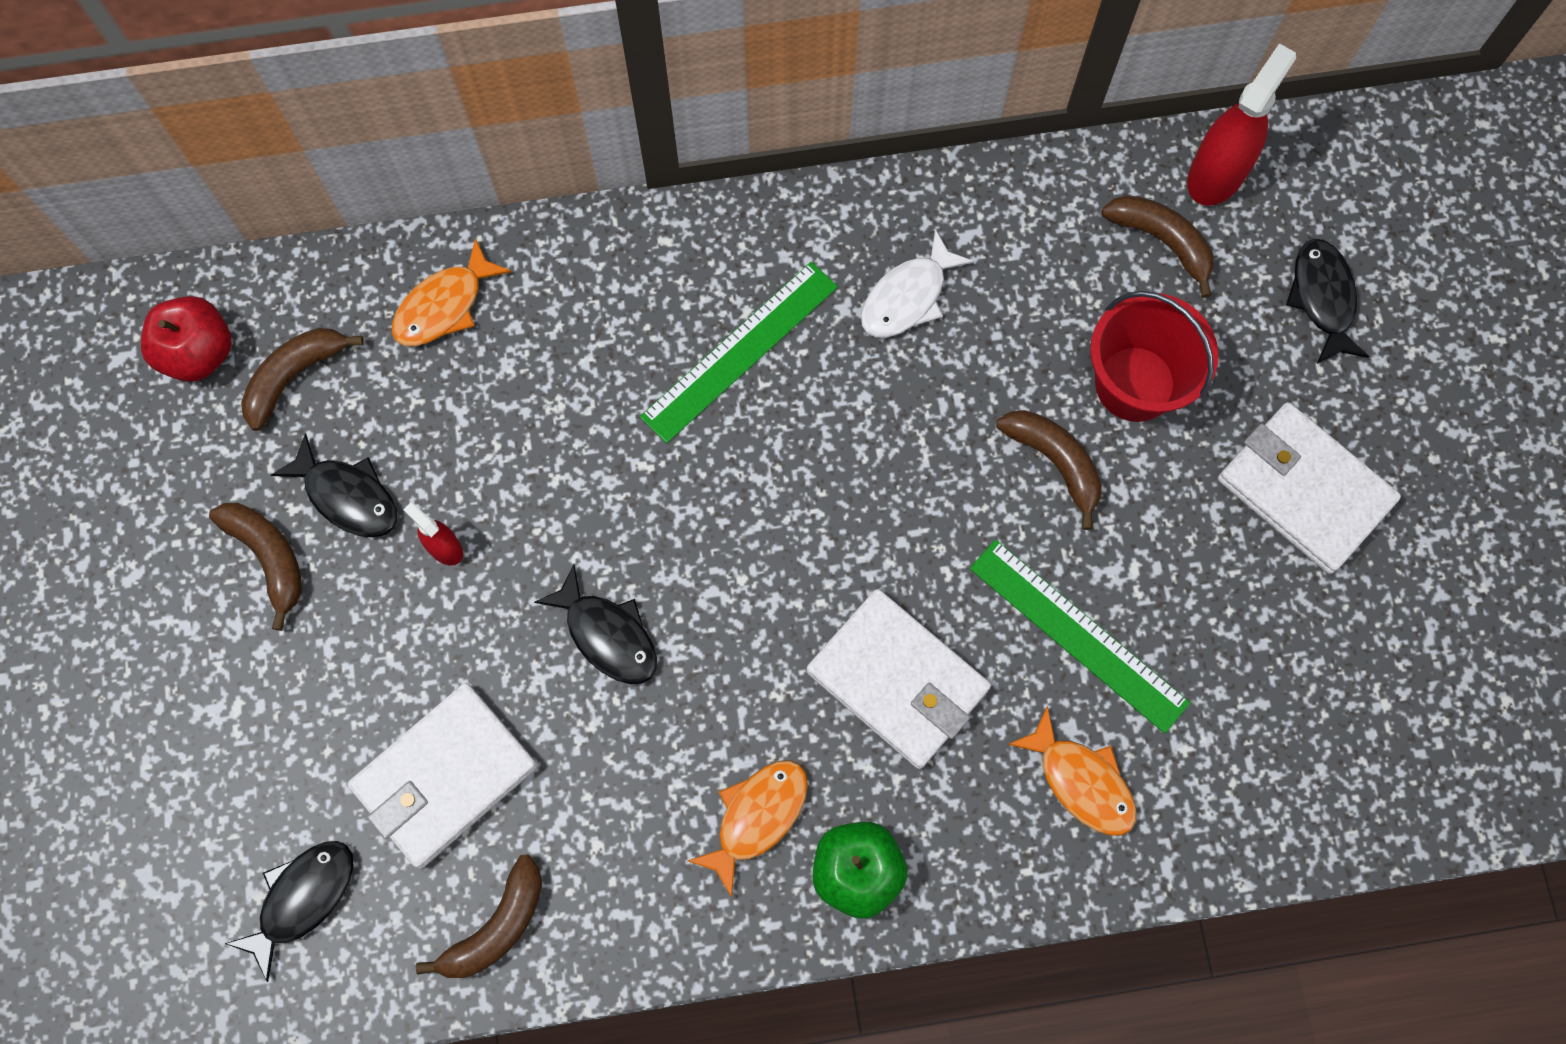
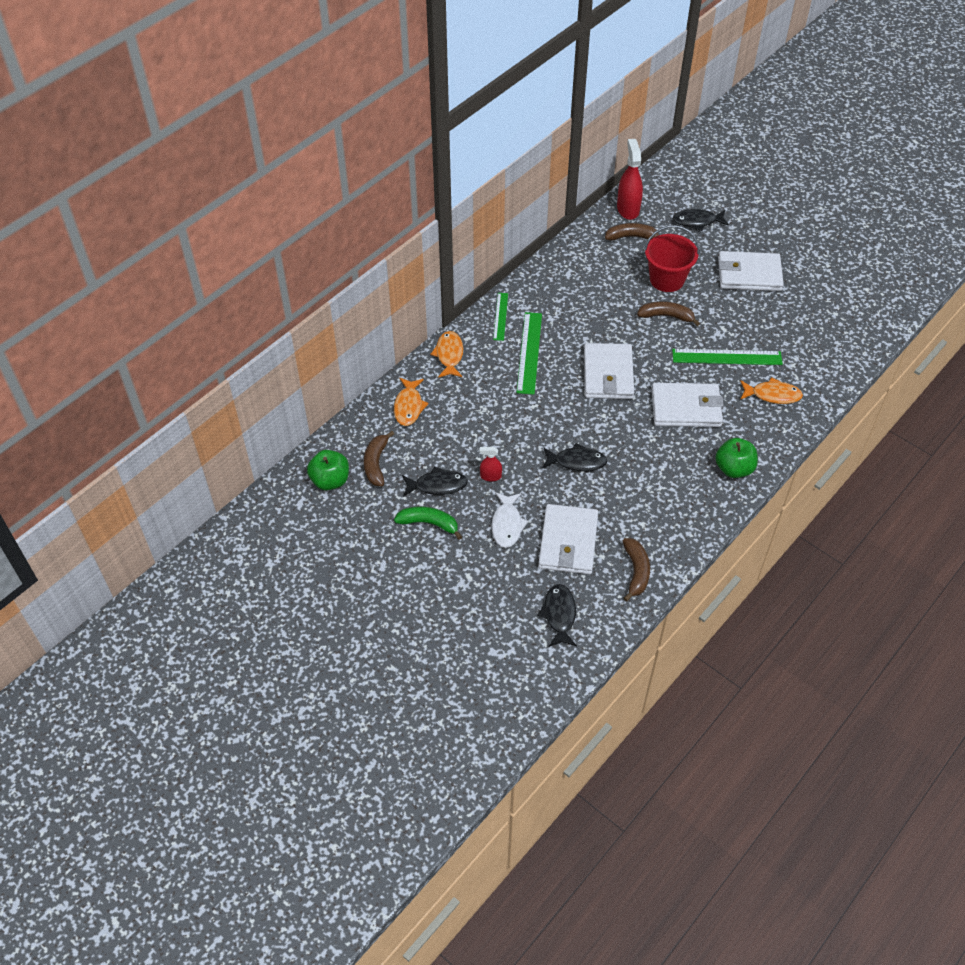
camera: 40 degrees left, 20 degrees down
(199, 353) = (330, 480): red apple -> green apple
(268, 558) = (429, 523): brown banana -> green banana
(757, 817) = (685, 477): orange fish -> orange fish (449, 355)
(762, 238) = (500, 316): none -> green ruler
(830, 502) = (608, 374): none -> white wallet
(908, 297) = (568, 302): white fish -> white fish (507, 525)
(1322, 298) = (697, 221): black fish -> black fish turned 45 degrees counterclockwise

